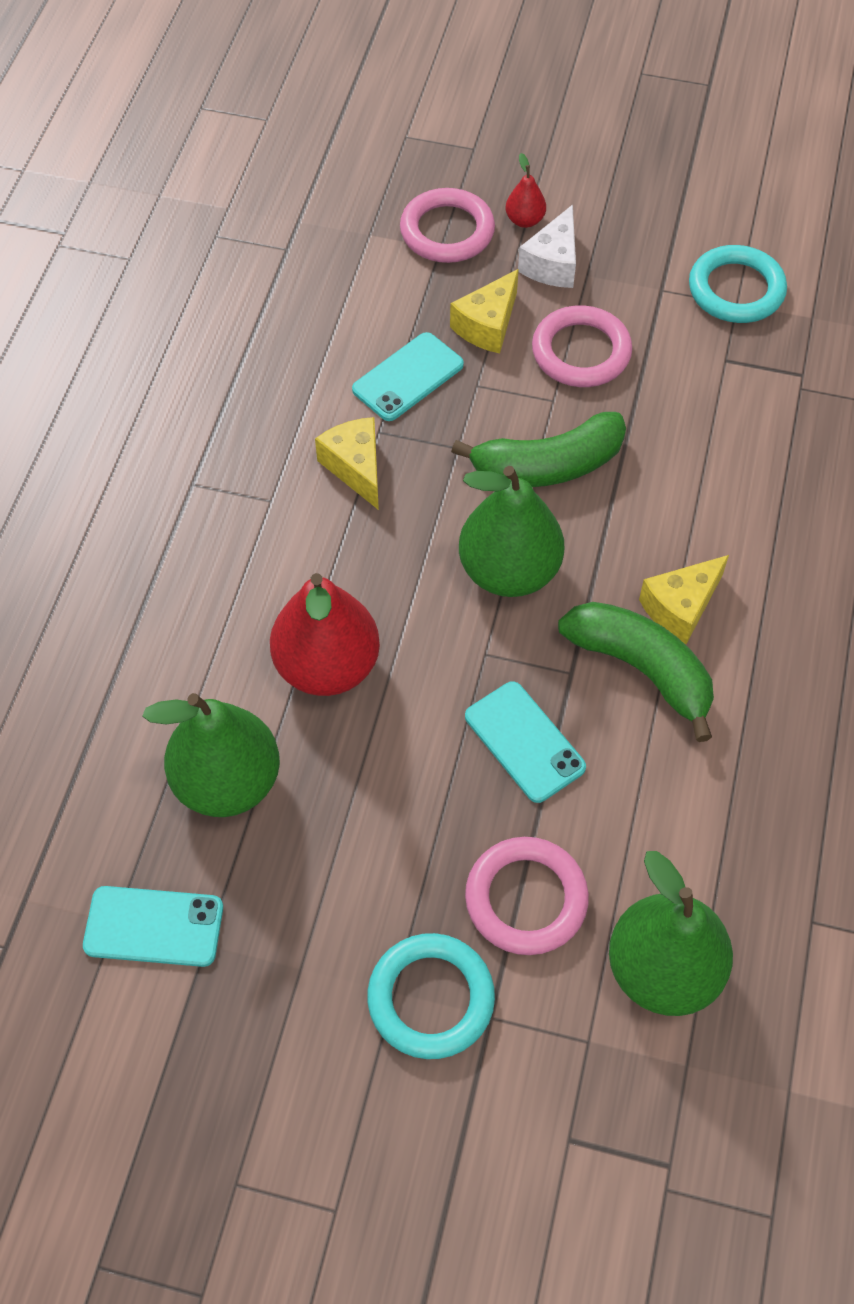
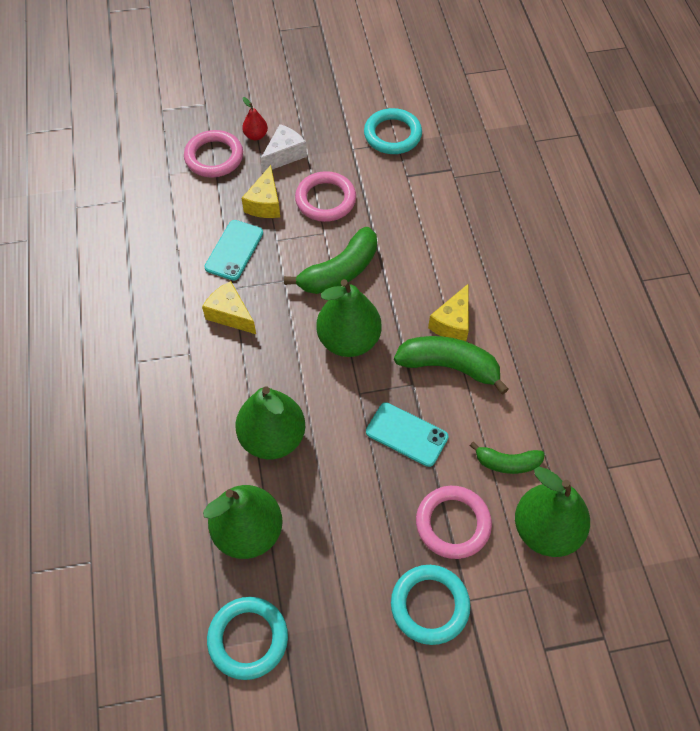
camera: 25 degrees left, 0 degrees up
(154, 926) = (248, 639): turquoise phone -> turquoise ring
(327, 666) = (272, 438): red pear -> green pear
(552, 264) = (284, 155): white cheese -> white cheese turned 135 degrees counterclockwise
(656, 847) = (507, 463): none -> green banana

